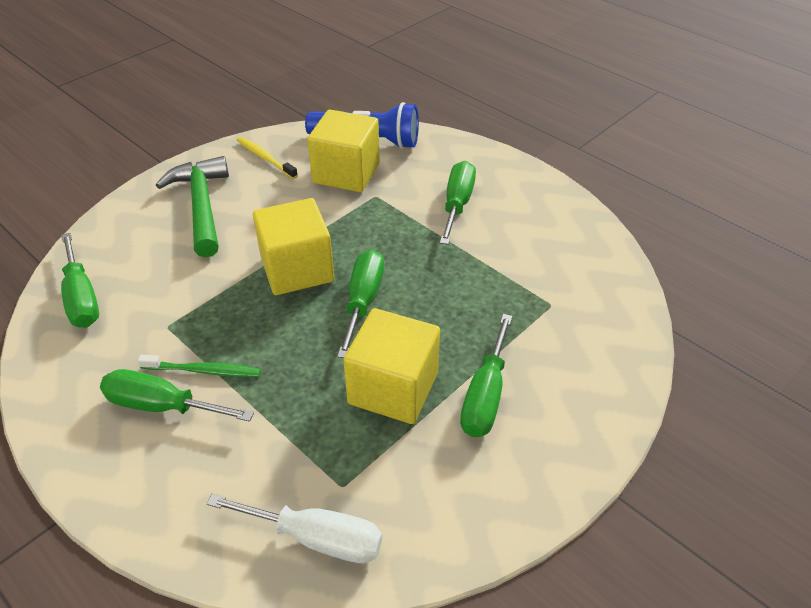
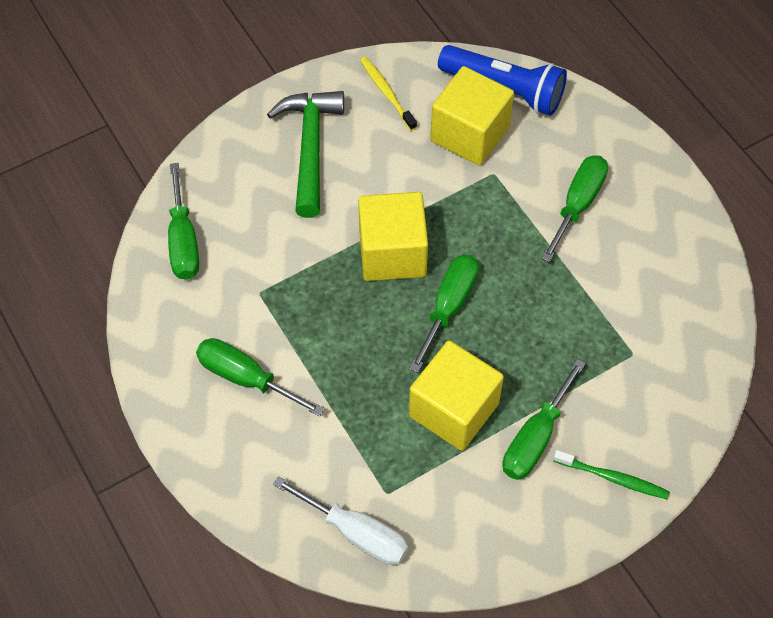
camera: 15 degrees right, 15 degrees up
(204, 371) = (287, 350): green toothbrush -> green toothbrush (613, 478)

